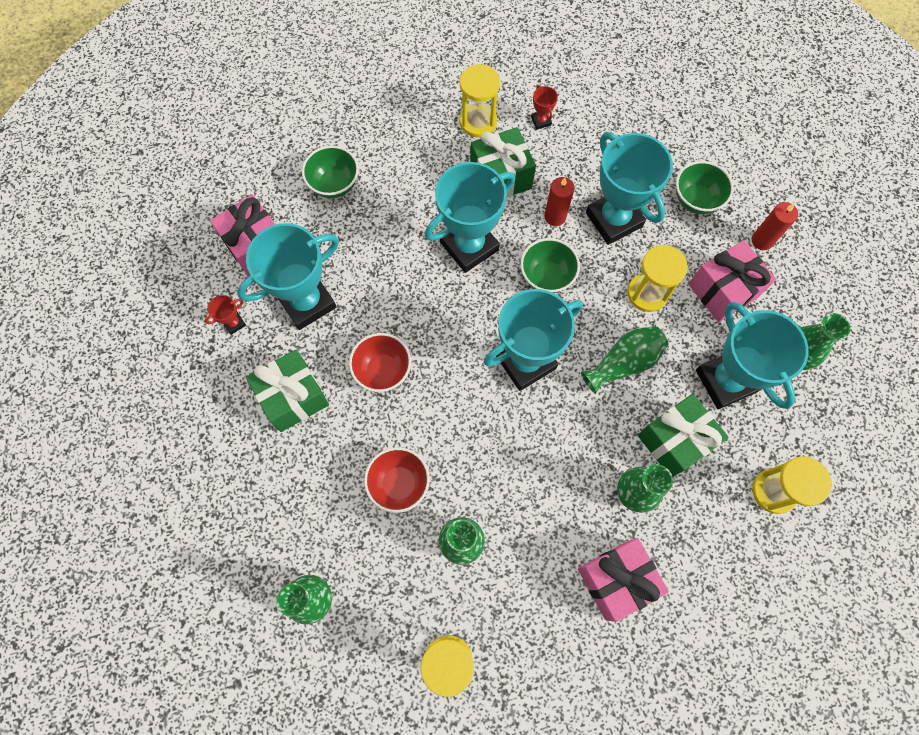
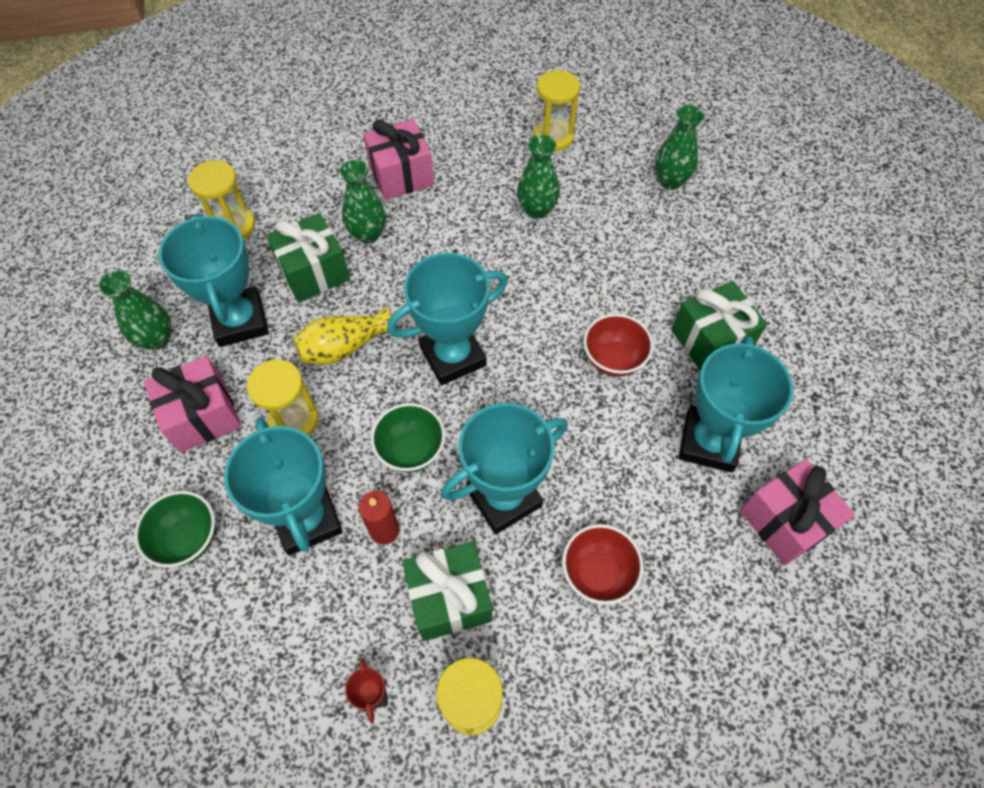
camera: 175 degrees left, 10 degrees down
(234, 323) = (793, 424): red trophy -> none
(307, 302) = (709, 442): turquoise trophy -> turquoise trophy turned 45 degrees counterclockwise
(334, 184) = (689, 607): green bowl -> none
(399, 484) = (595, 257): red bowl -> red bowl (598, 573)
(623, 363) = (344, 347): green vase -> yellow vase
(762, 240) = (127, 474): red candle -> none

